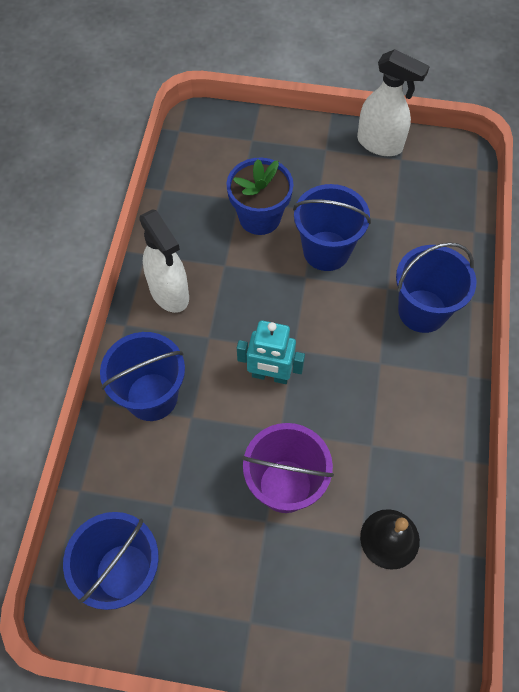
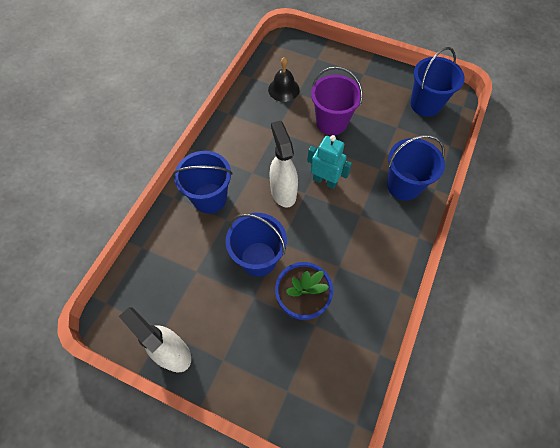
camera: 165 degrees left, 0 degrees up
(169, 293) = (384, 254): white spray bottle -> white spray bottle (283, 192)

